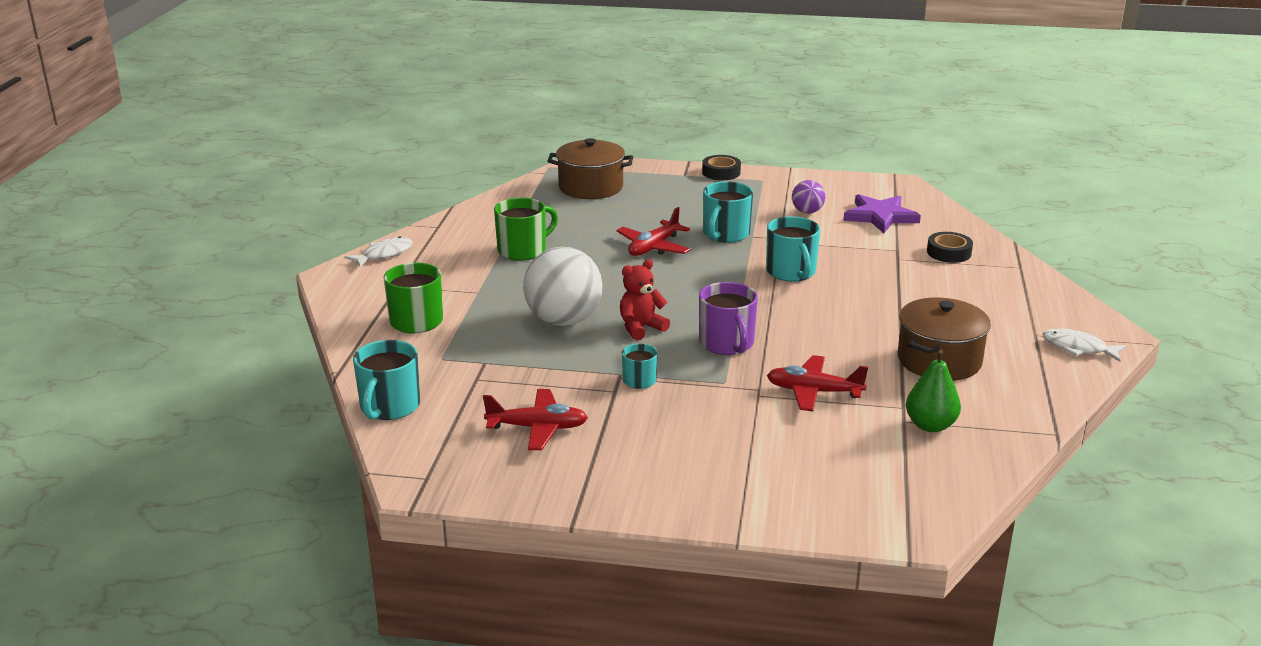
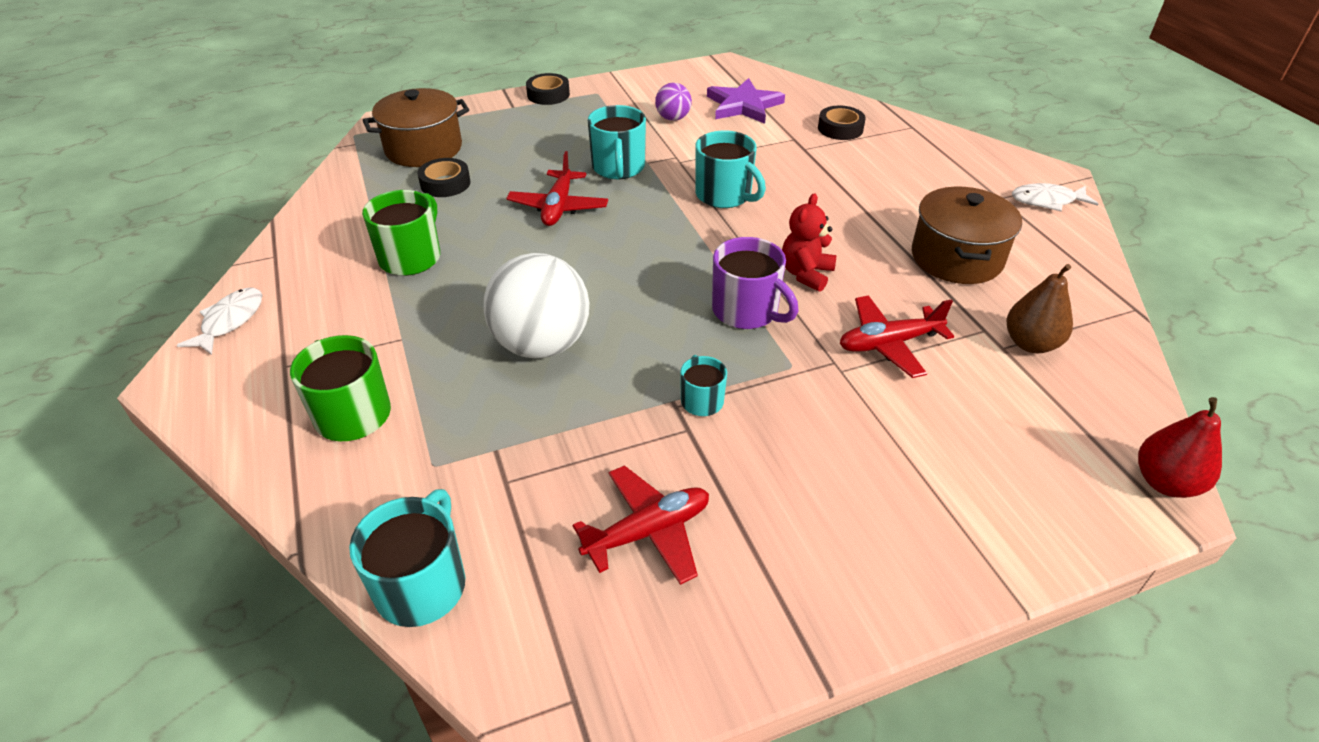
camera: 30 degrees left, 15 degrees up
(389, 407) = (422, 585): turquoise mug -> turquoise mug turned 150 degrees counterclockwise
(586, 213) = (445, 183): none -> black tape
(641, 328) = (638, 323): red teddy bear -> red teddy bear (806, 274)
(929, 525) = (1165, 482): none -> red pear
(930, 425) = (1030, 344): green pear -> brown pear

